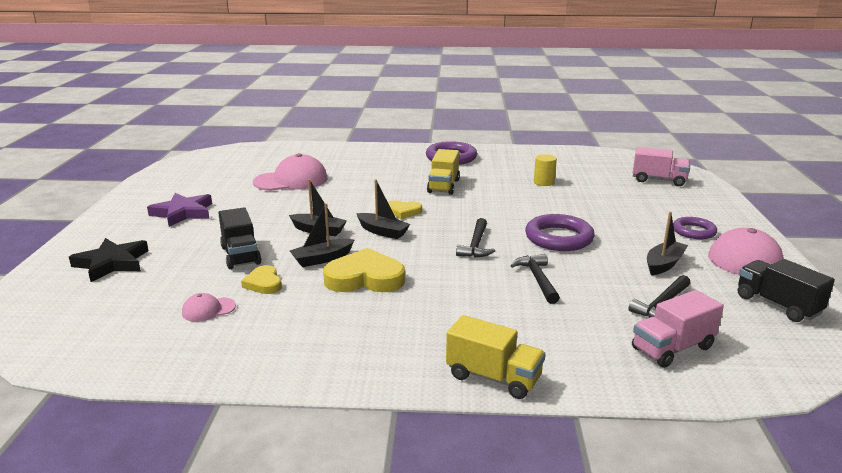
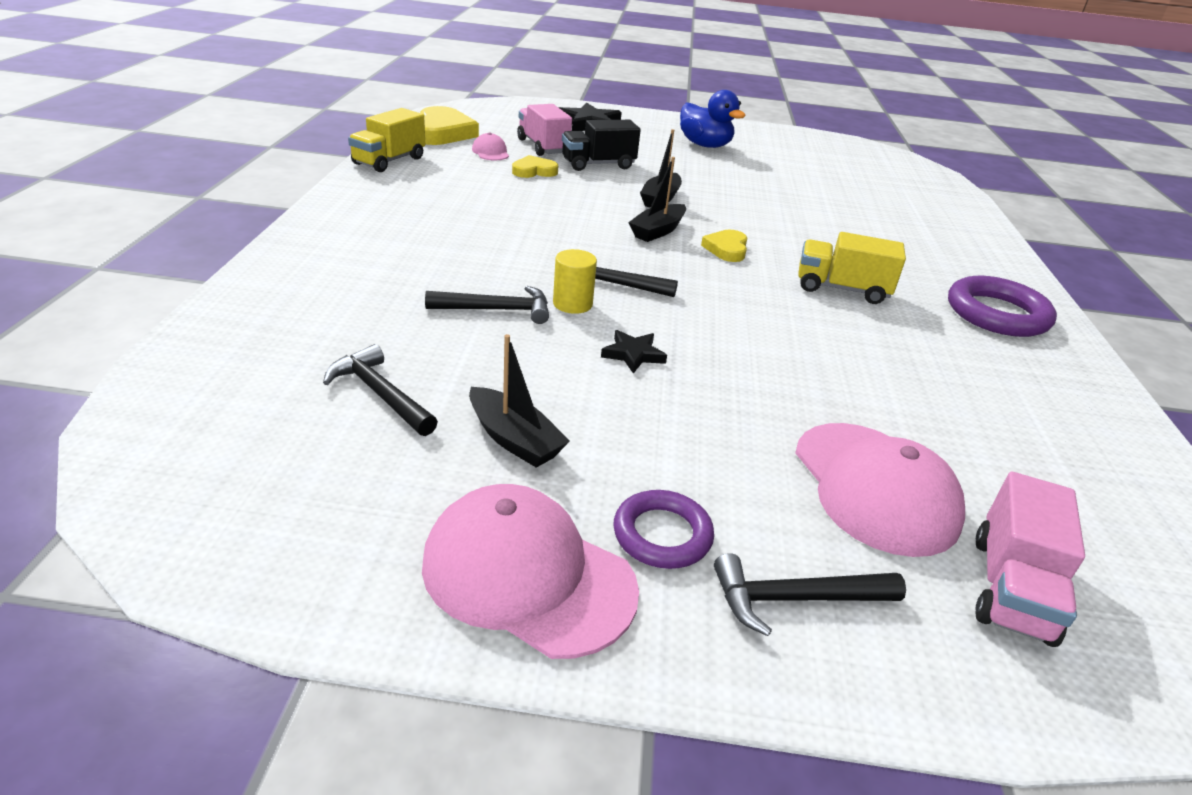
camera: 90 degrees right, 10 degrees up
(183, 213) = (705, 145): purple star -> blue duck
(291, 180) = (822, 193): pink cap -> pink cap (875, 487)
(322, 259) = (584, 196): black boat -> none
(365, 278) = (532, 212): yellow heart -> yellow heart (442, 133)
(493, 377) = (298, 249): yellow truck -> yellow truck (389, 161)
(544, 182) = (906, 392): yellow cylinder -> yellow cylinder (572, 304)
(559, 238) = (633, 354): purple ring -> black star
(672, 348) = (268, 368): pink truck -> pink truck (543, 147)
(702, 211) = (795, 599): none -> black hammer
(777, 305) = (313, 529): black truck -> none

